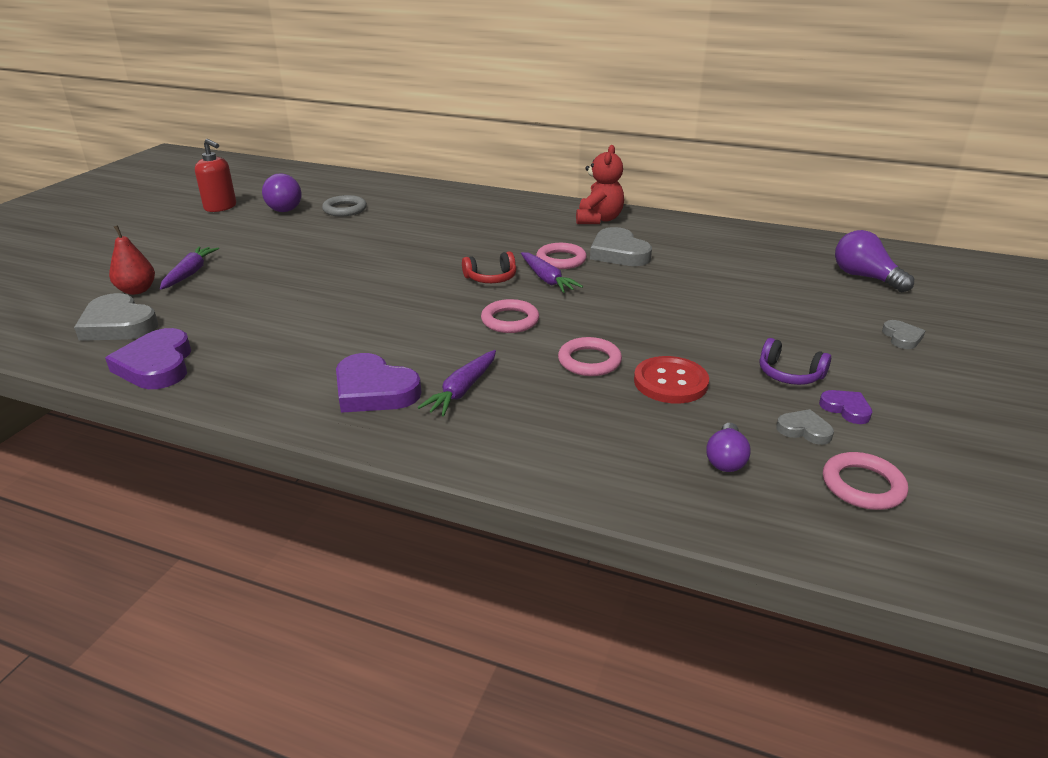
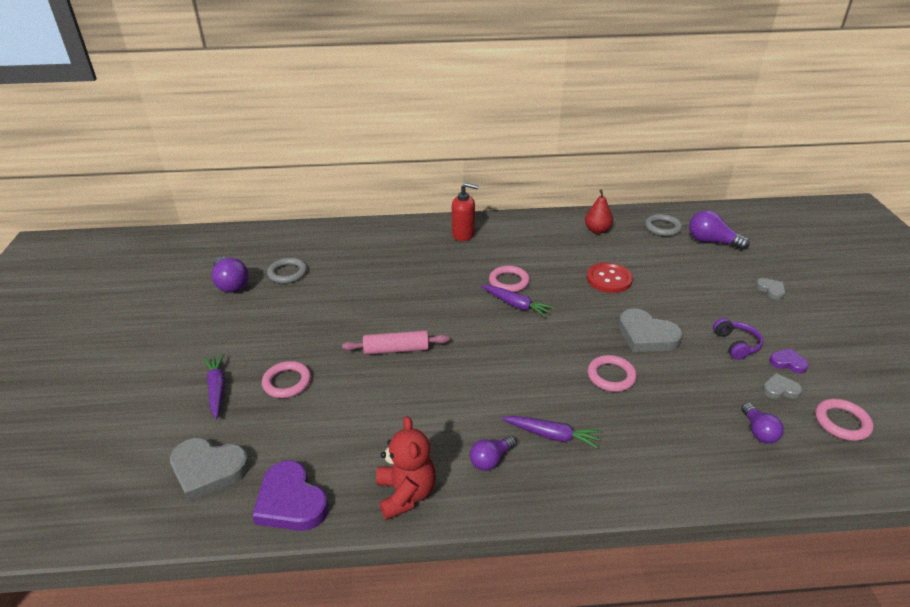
camera: 25 degrees left, 5 degrees up
(137, 290) = (186, 425): red pear -> red pear (597, 230)
(220, 207) = (167, 301): red soap dispenser -> red soap dispenser (463, 234)
(374, 390) = (491, 460): purple heart -> purple light bulb
(380, 285) = (396, 350): none -> pink rolling pin
(462, 390) = (552, 435): purple carrot -> purple carrot turned 75 degrees counterclockwise
(491, 278) = (475, 316): red headphones -> none
(510, 320) = (525, 355): pink ring -> pink ring (287, 382)
(598, 219) = (500, 231): red teddy bear -> red teddy bear (406, 494)
(618, 253) = (543, 263): grey heart -> grey heart (646, 335)
(670, 382) = (675, 377): red button -> red button (609, 279)
(789, 374) = (736, 344): purple headphones -> purple headphones turned 105 degrees counterclockwise
(809, 253) = (662, 228): none -> grey ring

